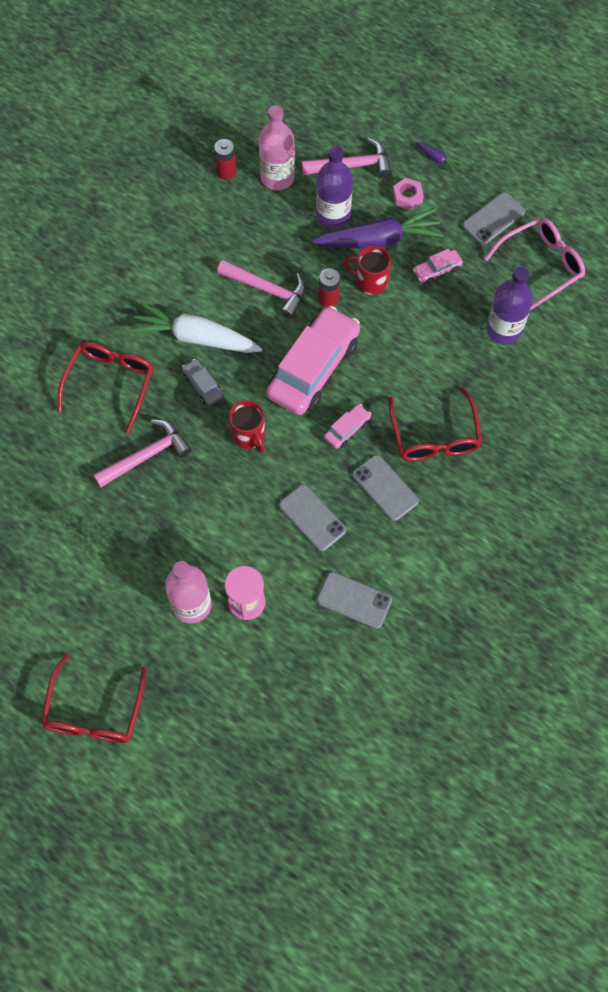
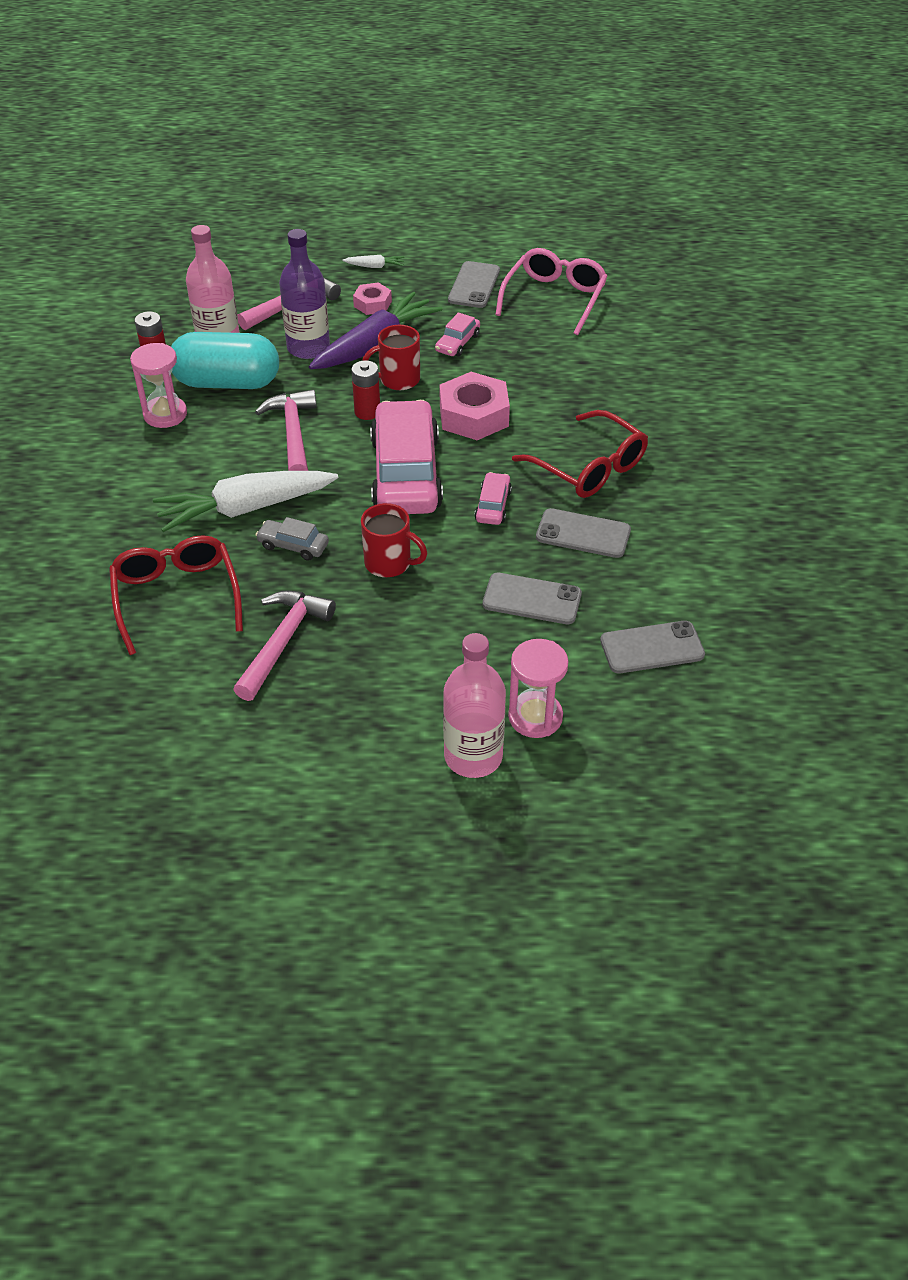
camera: 35 degrees left, 20 degrees down
(94, 711) = (454, 945): red glasses -> none
(201, 225) = (165, 414): none -> pink hourglass
(258, 218) = (227, 382): none -> turquoise capsule
(268, 290) = (293, 433): pink hammer -> pink hammer turned 90 degrees counterclockwise
(395, 344) = (473, 415): none -> pink nut
(437, 159) = (375, 266): purple carrot -> white carrot
(503, 330) = (569, 357): purple bottle -> none

